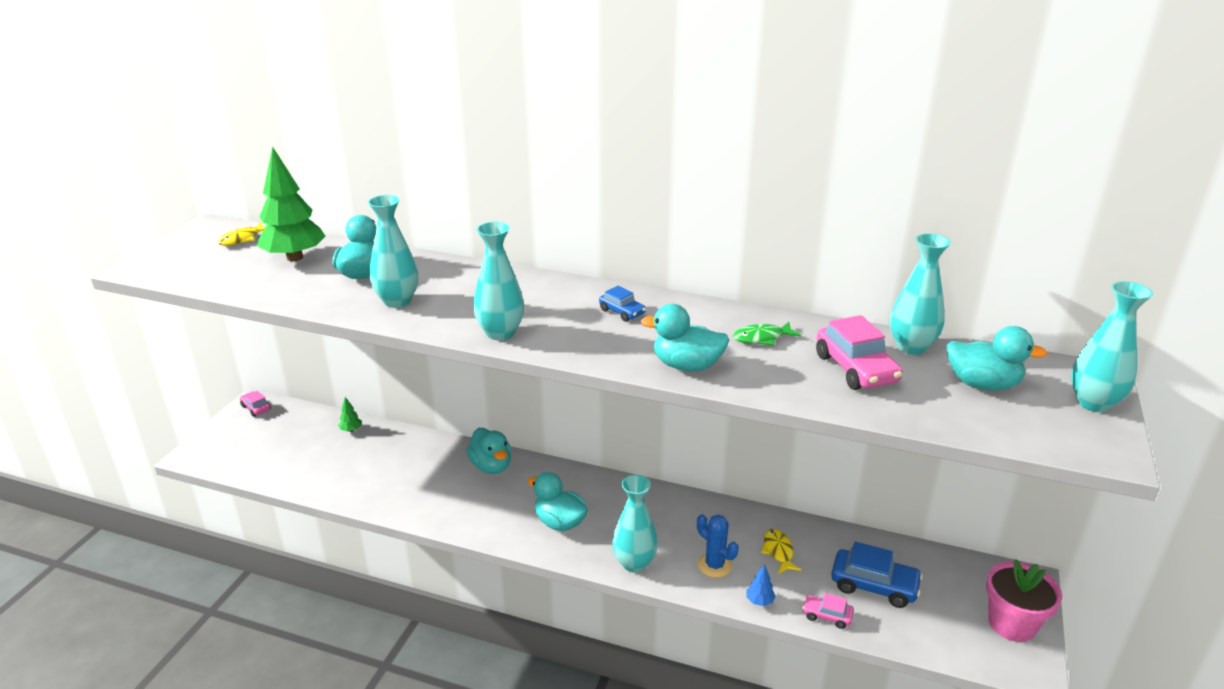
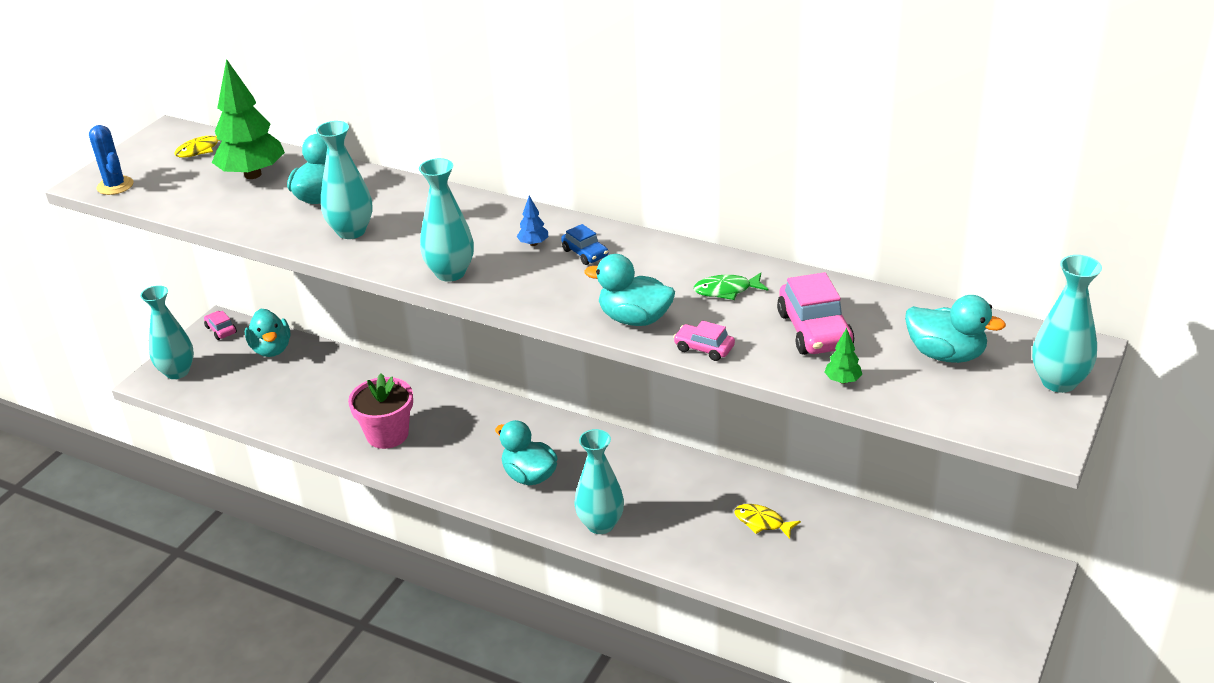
camera: 10 degrees right, 5 degrees up
(351, 430) = (320, 360): green tree -> green tree (842, 380)
(491, 466) = (466, 409): turquoise duck -> turquoise duck (271, 349)
(714, 565) = (687, 532): blue cactus -> blue cactus (115, 186)
(759, 601) = (726, 573): blue tree -> blue tree (533, 244)
(778, 551) = (762, 522): yellow fish -> yellow fish turned 60 degrees counterclockwise
(827, 616) = (795, 593): pink car -> pink car (704, 348)
(874, 585) = (858, 566): blue car -> none
(911, 347) = (887, 308): turquoise vase -> turquoise vase (177, 372)
(1012, 624) = (999, 616): pink flower pot -> pink flower pot (387, 434)

